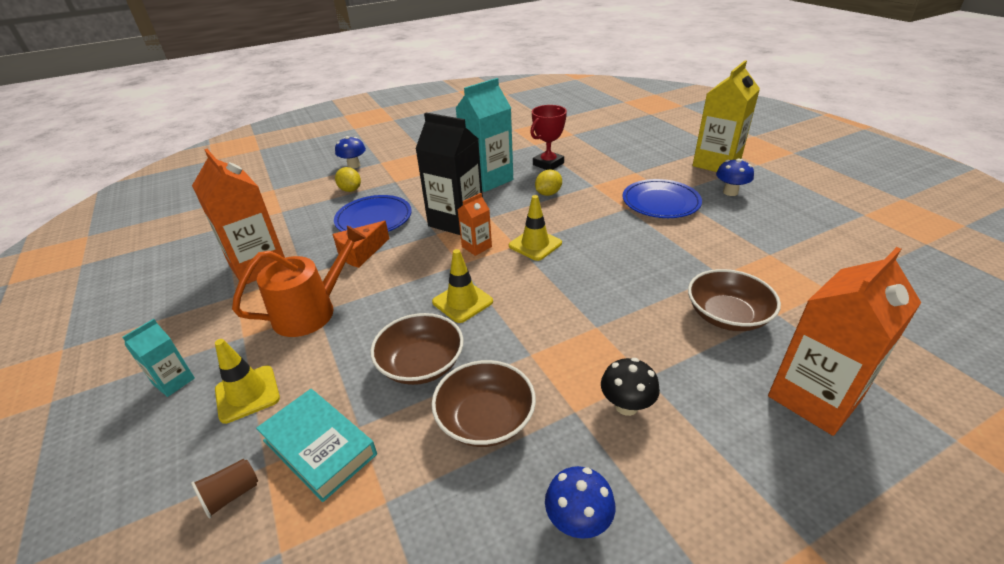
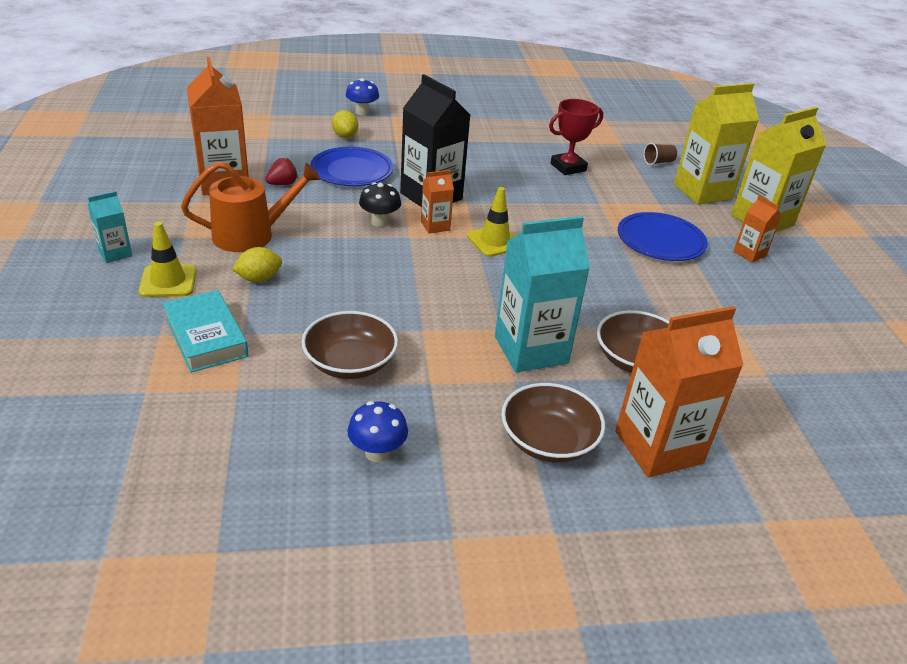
camera: 15 degrees right, 0 degrees up
(231, 495) = (126, 345): brown cup -> brown cup (658, 162)
(316, 250) = (282, 184): none -> red strawberry
(361, 253) = (322, 198): orange cheese -> none
(421, 364) = (321, 306): brown bowl -> brown bowl (548, 441)
(462, 302) = (389, 269): yellow traffic cone -> none
(488, 179) = (491, 165): turquoise carton -> turquoise carton (531, 350)
(548, 193) = (545, 197): yellow lemon -> yellow lemon (259, 279)
(626, 406) = (478, 394): black mushroom -> black mushroom (379, 222)
(658, 154) = (702, 192): none -> yellow carton
(730, 192) = (749, 254): blue mushroom -> orange carton

